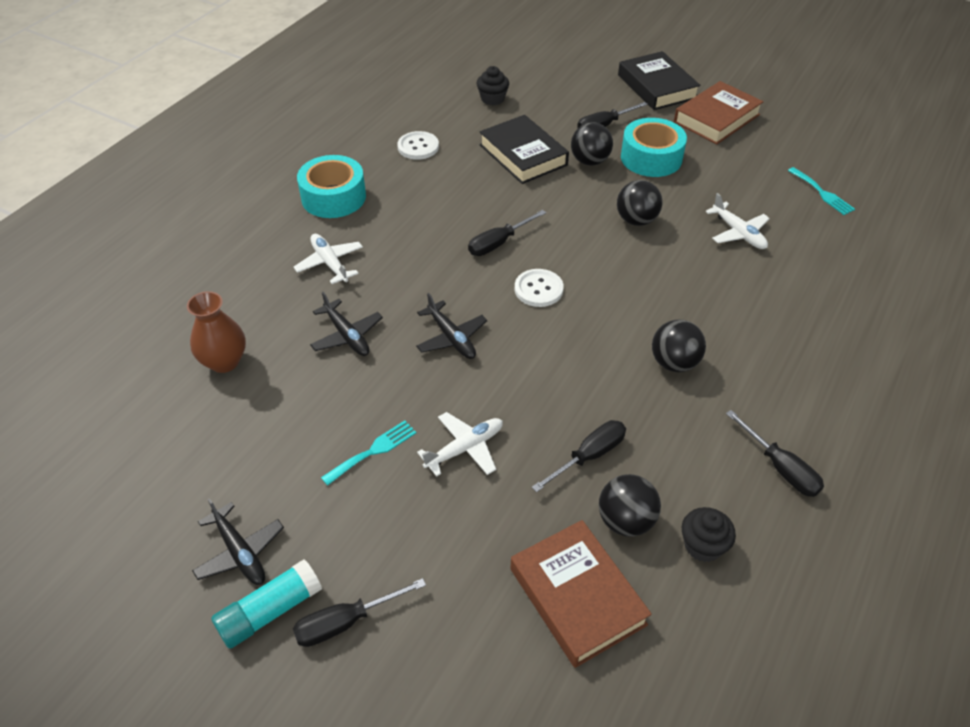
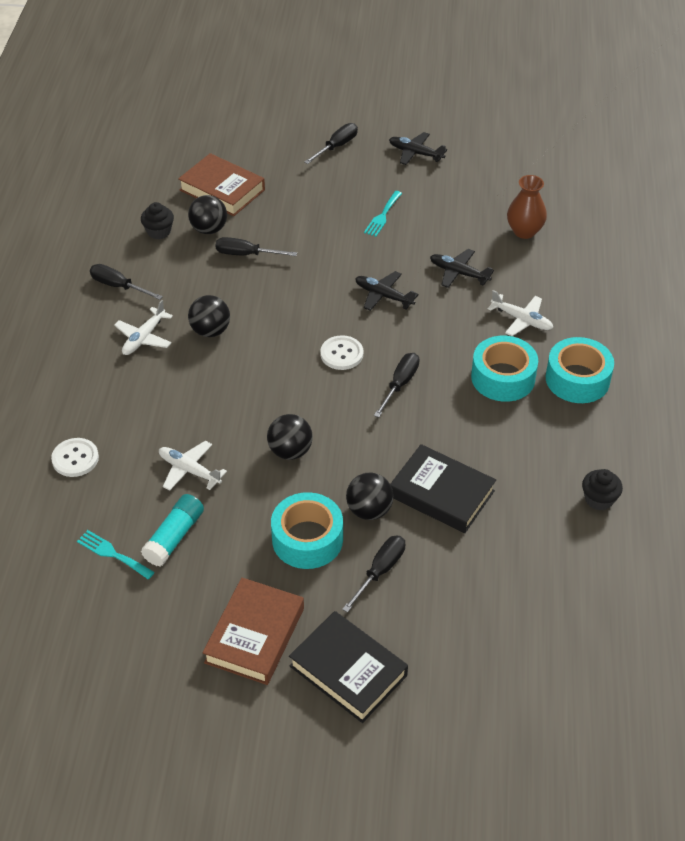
camera: 155 degrees right, 0 degrees up
(270, 611) = (378, 139): turquoise glue stick -> turquoise glue stick (174, 537)
(398, 219) = (503, 377): none -> turquoise tape
(418, 147) = (552, 465): white button -> white button (75, 458)
(464, 448) = (327, 234): white plane -> white plane (144, 337)
(492, 99) = (529, 568): black cupcake -> black cupcake (599, 499)
(589, 456) = (246, 254): black screwdriver -> black screwdriver turned 75 degrees clockwise

